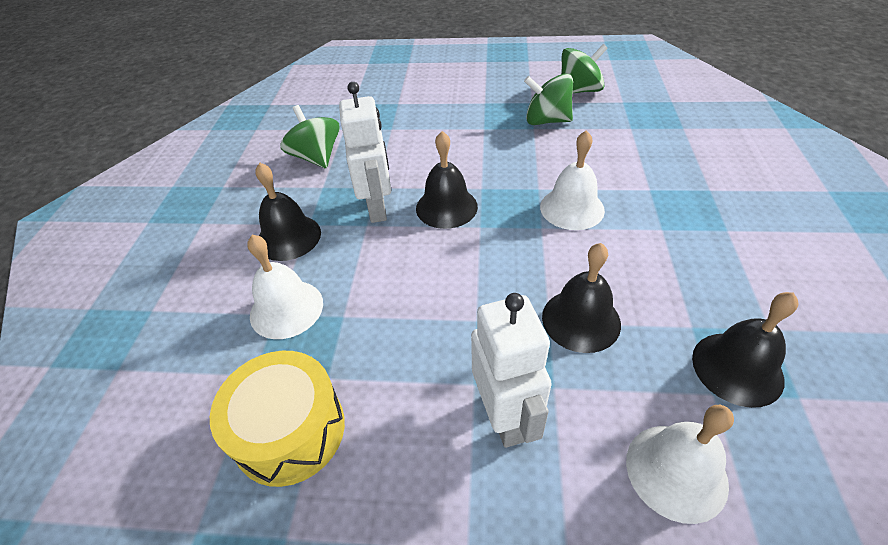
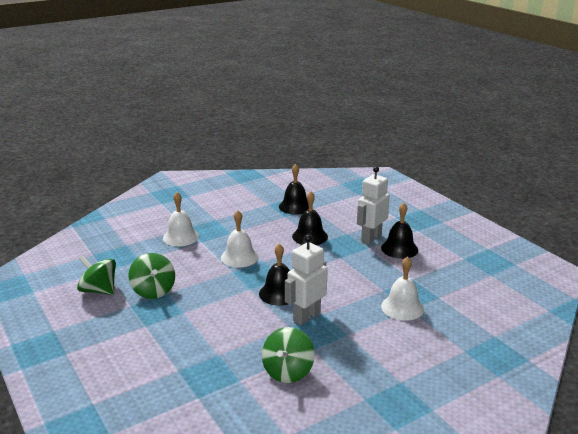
camera: 130 degrees left, 20 degrees down
(289, 237) = (365, 335): black bell -> black bell (399, 248)
(290, 430) = (440, 275): yellow drum -> none
(676, 471) = (348, 208): white bell -> white bell (180, 237)

